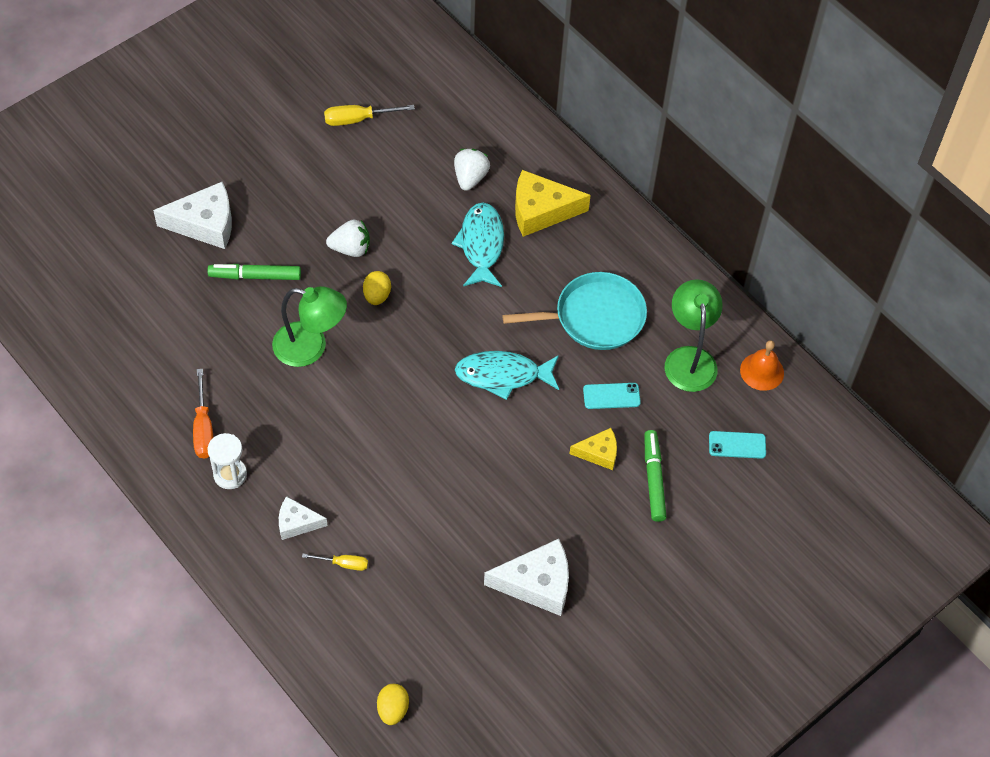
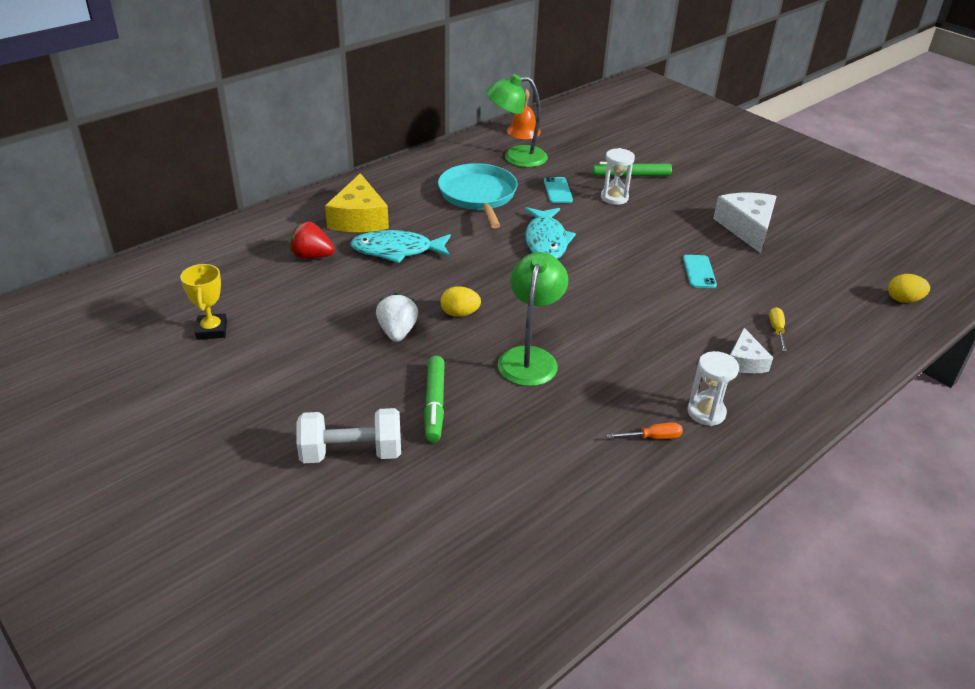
camera: 90 degrees left, 20 degrees down
(203, 428) = (653, 437): orange screwdriver -> orange screwdriver, size x0.64
(205, 224) = (351, 453): white cheese -> white dumbbell
(358, 119) = (212, 330): yellow screwdriver -> yellow trophy
(470, 177) = (312, 256): white strawberry -> red strawberry
(599, 453) = (614, 197): yellow cheese -> white hourglass
(737, 445) = (591, 143): turquoise phone -> turquoise phone (699, 272)

